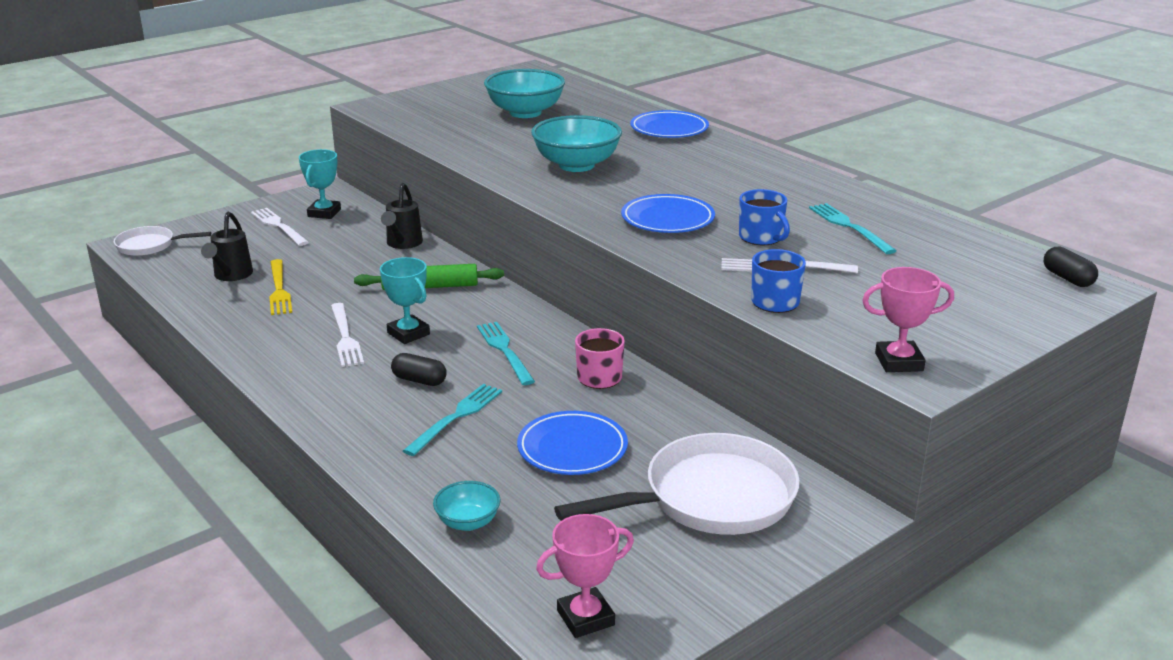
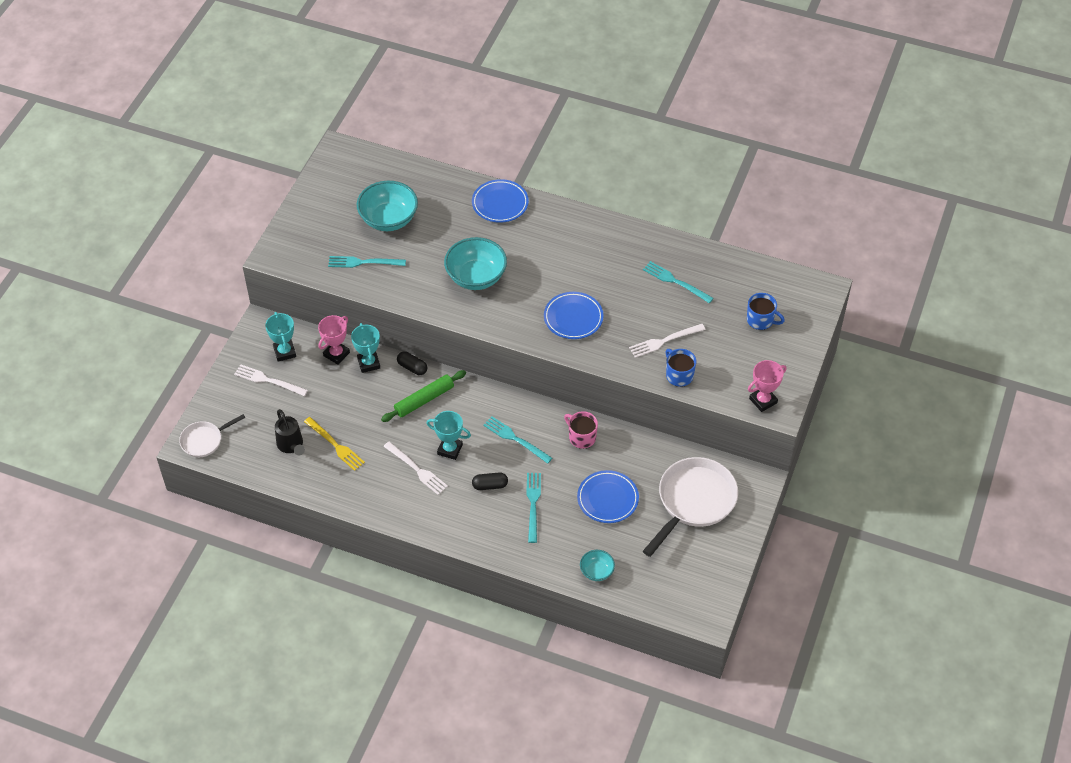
camera: 30 degrees left, 25 degrees up
(403, 244) = (368, 363): black watering can -> turquoise trophy
(458, 129) = (363, 262): none -> turquoise fork
(585, 618) = (688, 599): pink trophy -> pink trophy (336, 354)
(761, 237) = (635, 314): blue mug -> blue mug (760, 320)
(1067, 278) = (807, 286): black capsule -> black capsule (412, 367)

